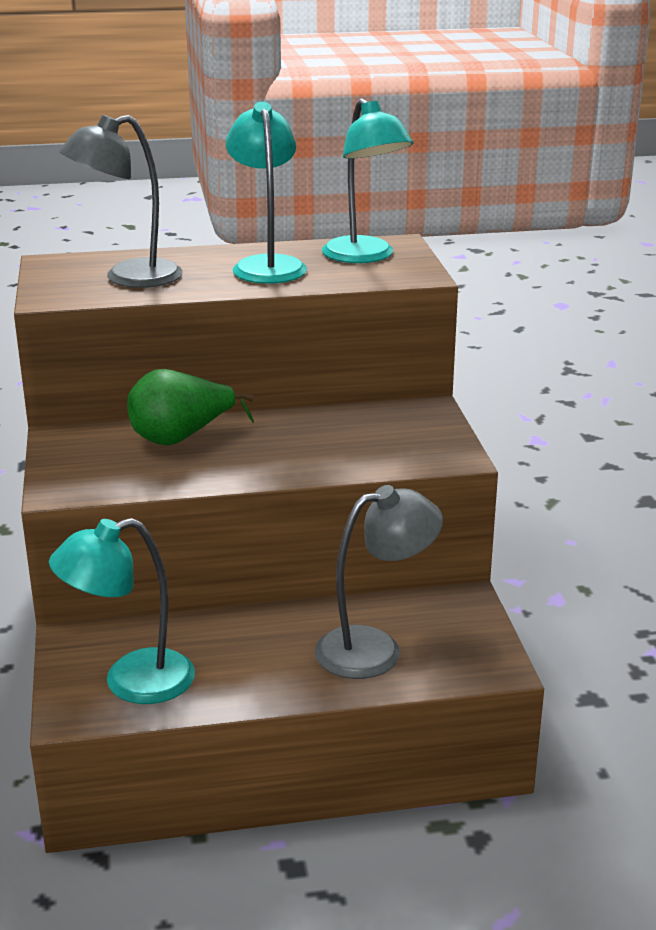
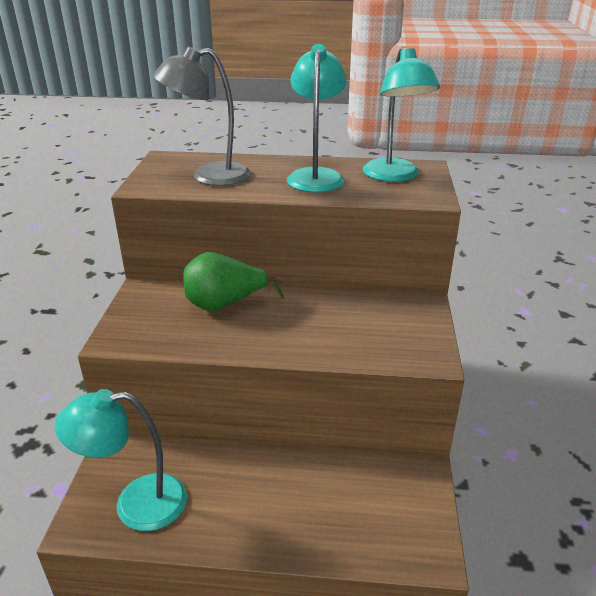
camera: 15 degrees right, 5 degrees up
(375, 649) = (334, 510): grey lamp -> none

